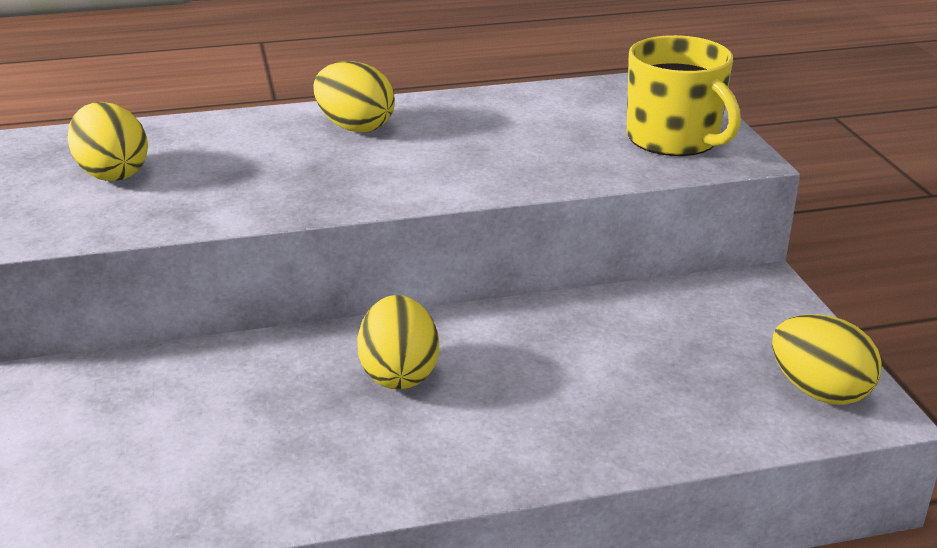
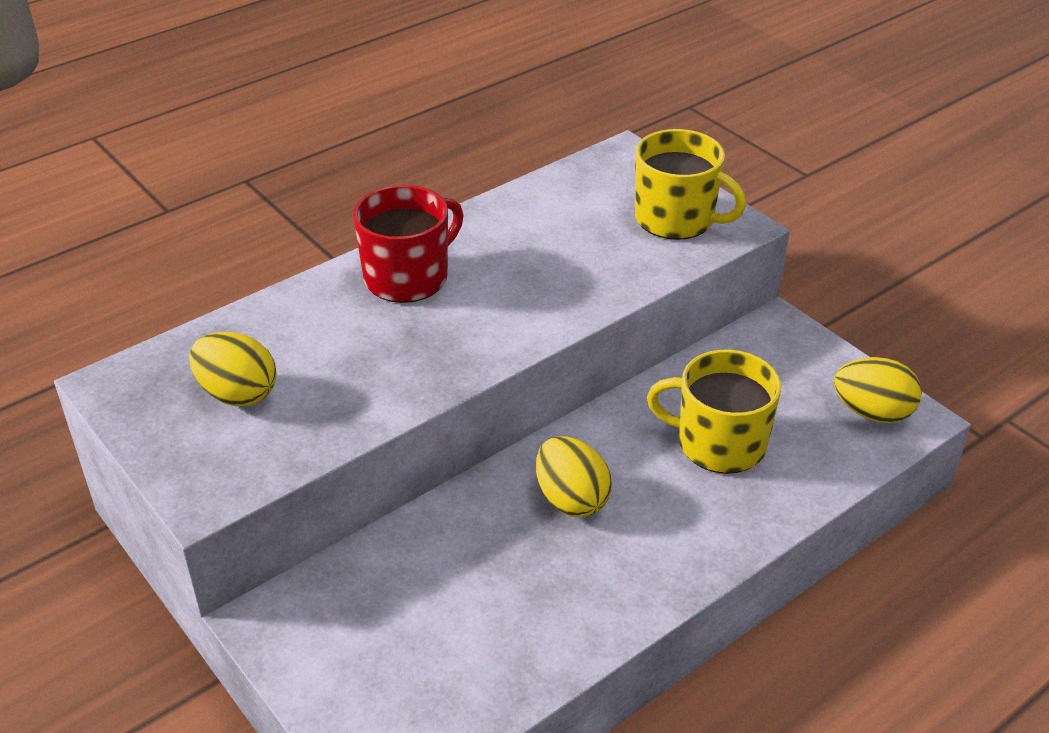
camera: 25 degrees left, 10 degrees up
(355, 127) = (408, 277): yellow egg -> red mug
(606, 370) = (719, 443): none -> yellow mug

